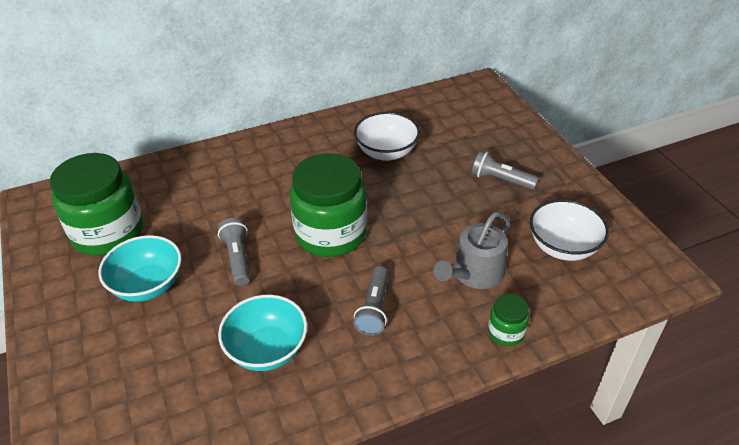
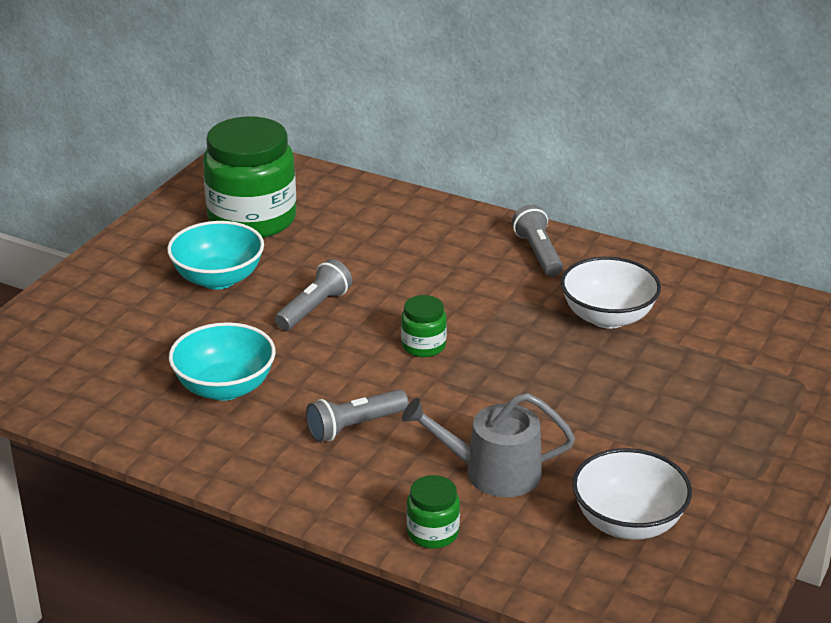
camera: 50 degrees right, 10 degrees down
(331, 233) = (423, 346): green jar -> green jar, size x0.45
(501, 180) = (684, 423): grey flashlight -> grey flashlight (538, 253)

